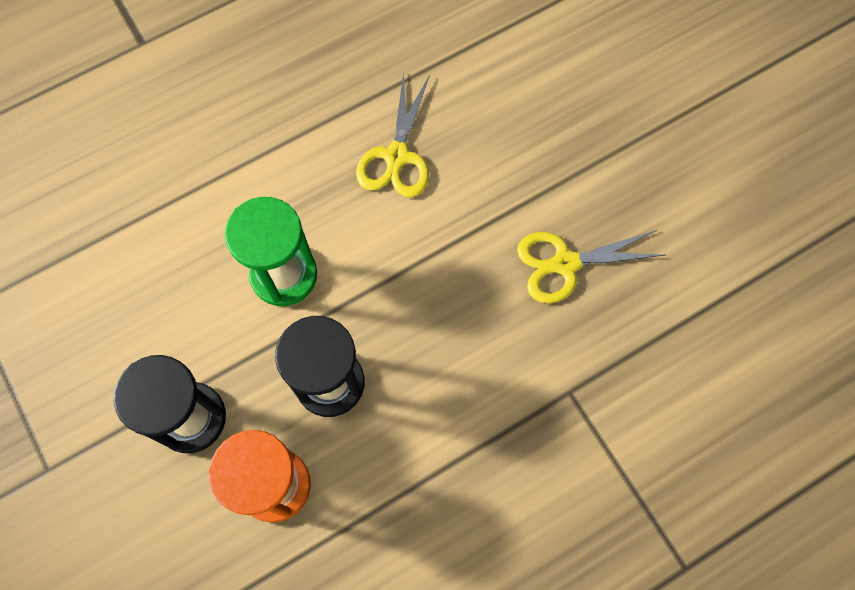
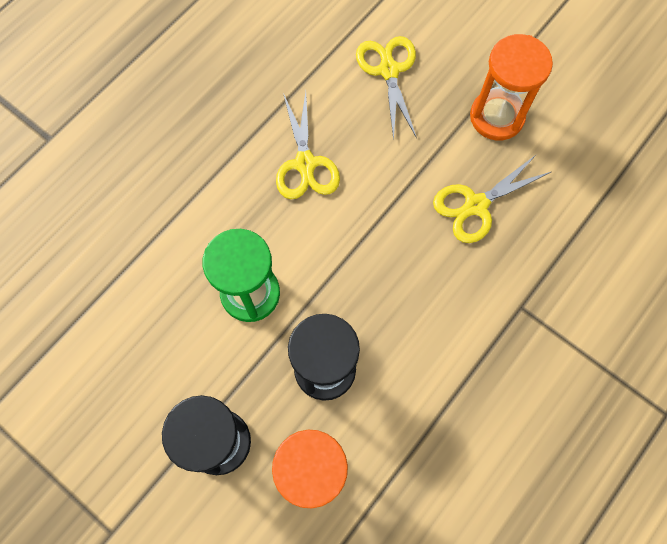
camera: 20 degrees left, 0 degrees up
(529, 84) = (388, 70): none -> yellow scissors
(629, 174) = (496, 117): none -> orange hourglass

